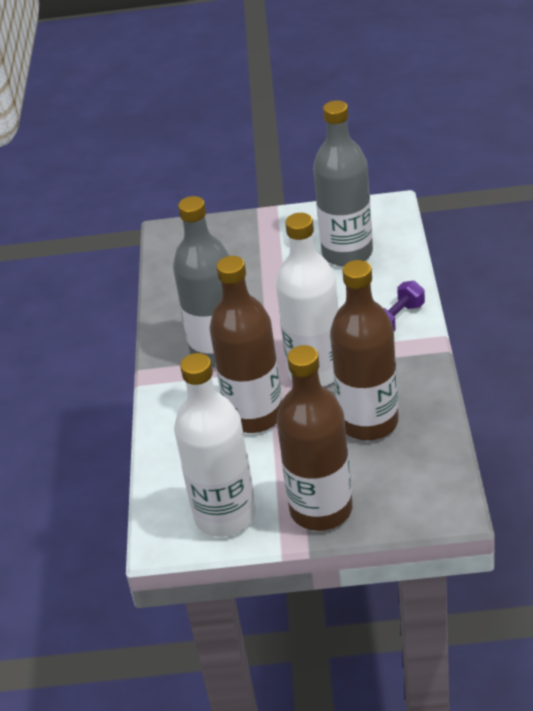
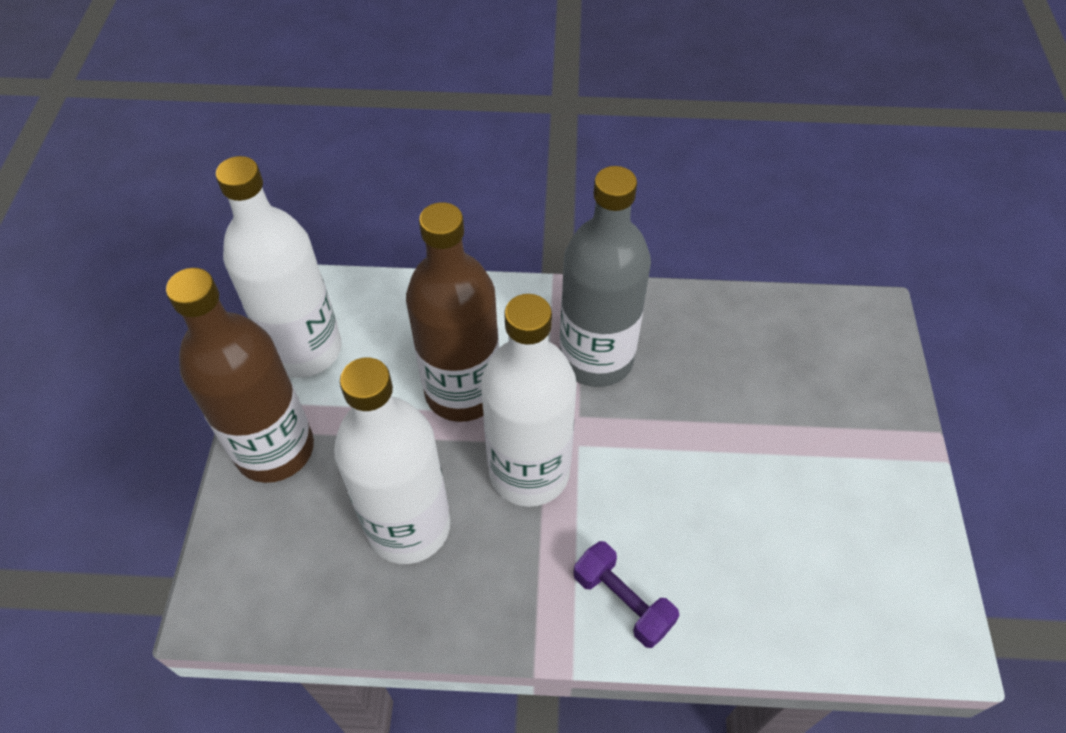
camera: 90 degrees right, 15 degrees up
(347, 253) = (805, 551): grey bottle -> none
(368, 422) = (409, 526): brown bottle -> white bottle

